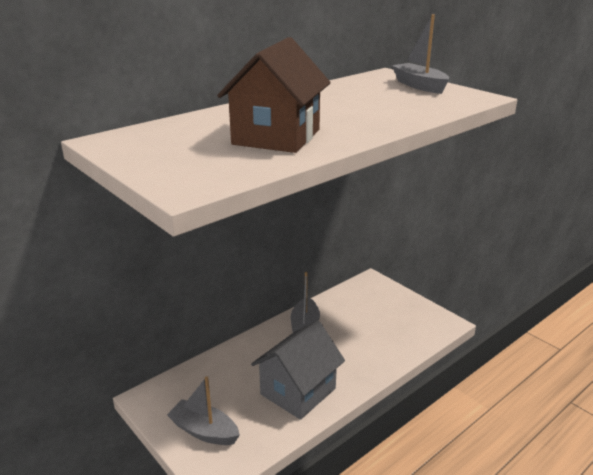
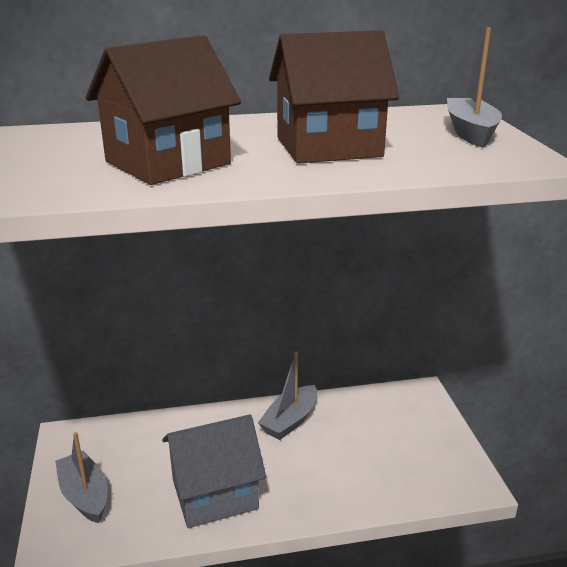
camera: 30 degrees right, 0 degrees up
(357, 108) = (328, 147): none -> brown house

